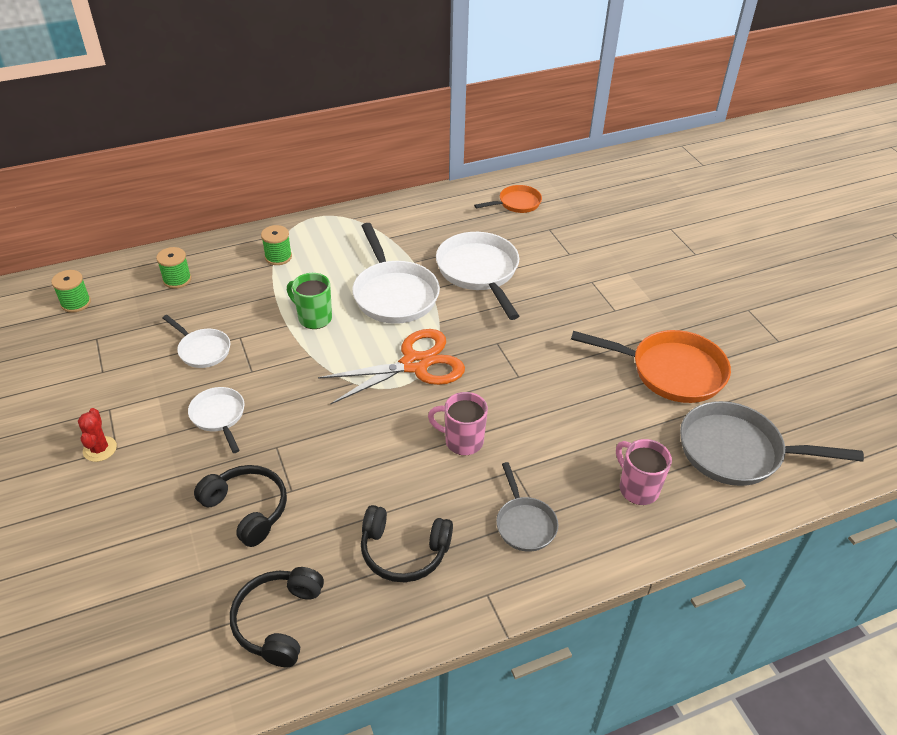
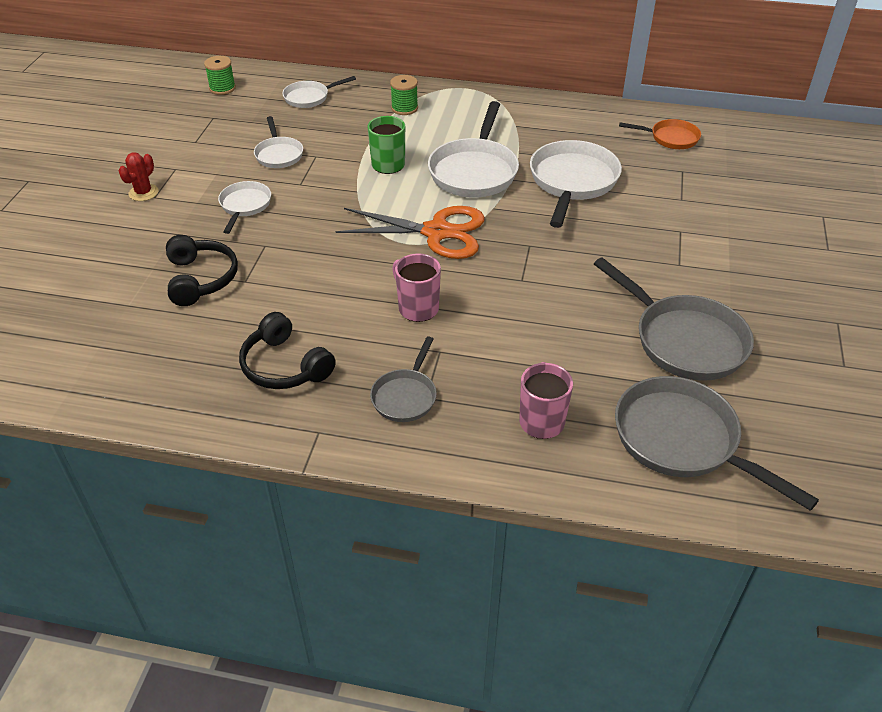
camera: 35 degrees right, 0 degrees up
(177, 279) = (309, 97): green spool -> white pan
(278, 621) = (146, 365): black headphones -> none
(671, 371) = (684, 340): orange pan -> grey pan

